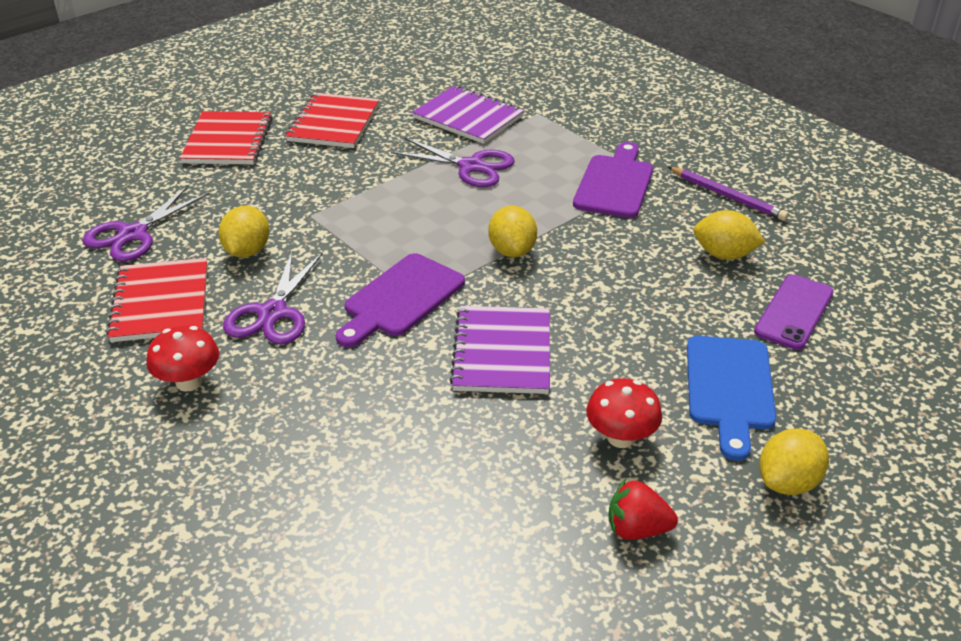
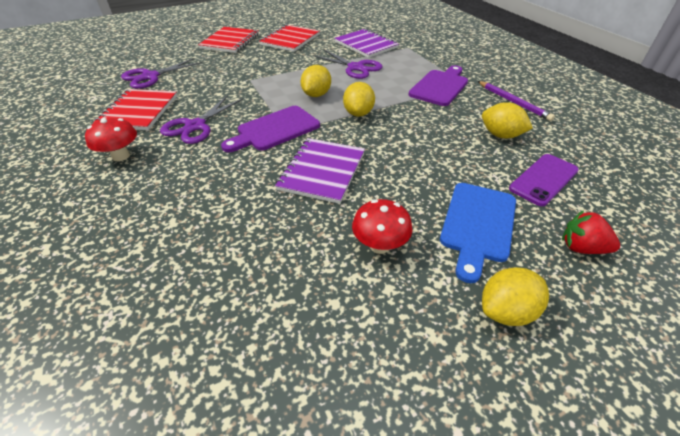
camera: 15 degrees right, 5 degrees up
(247, 251) = (204, 92): yellow lemon -> yellow lemon (316, 95)
(637, 529) = (362, 323): red strawberry -> red strawberry (581, 248)

